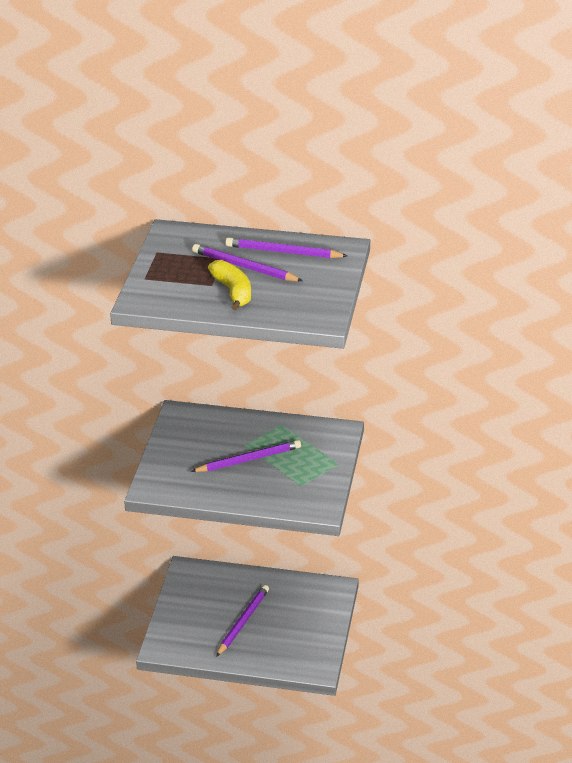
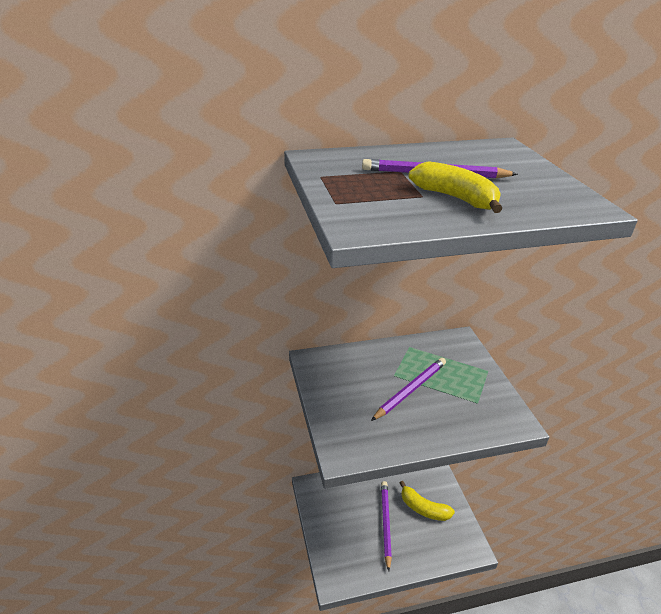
camera: 25 degrees left, 0 degrees up
(283, 252) = (454, 156): purple pencil -> none
(293, 622) = (423, 508): none -> yellow banana

